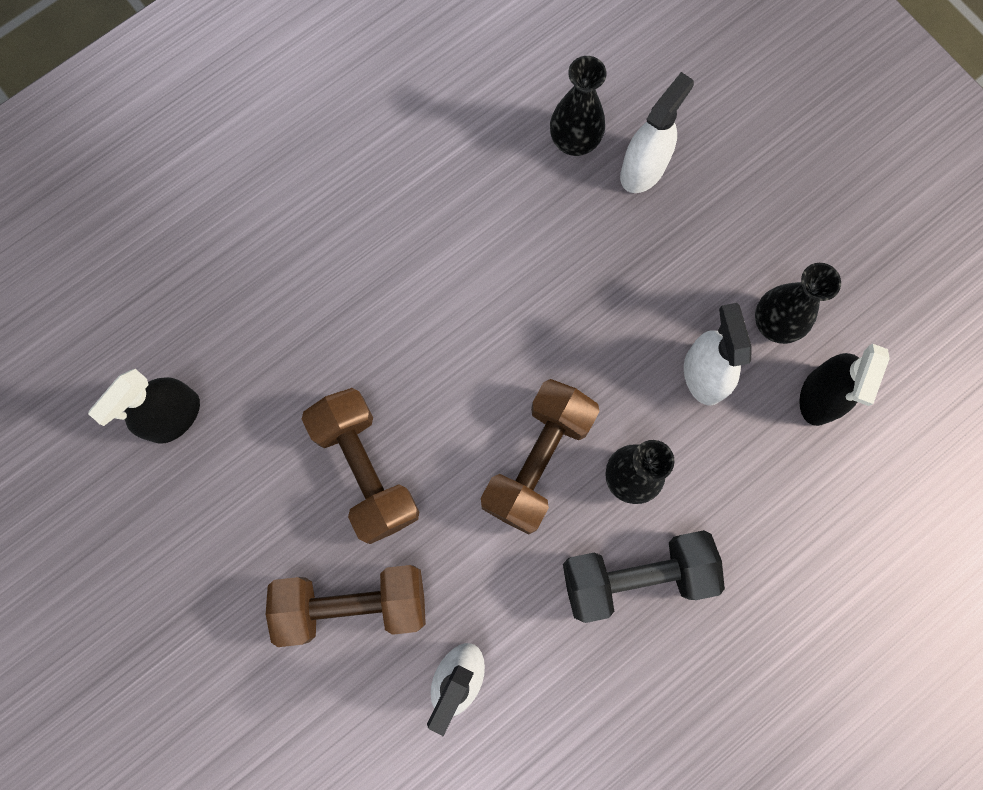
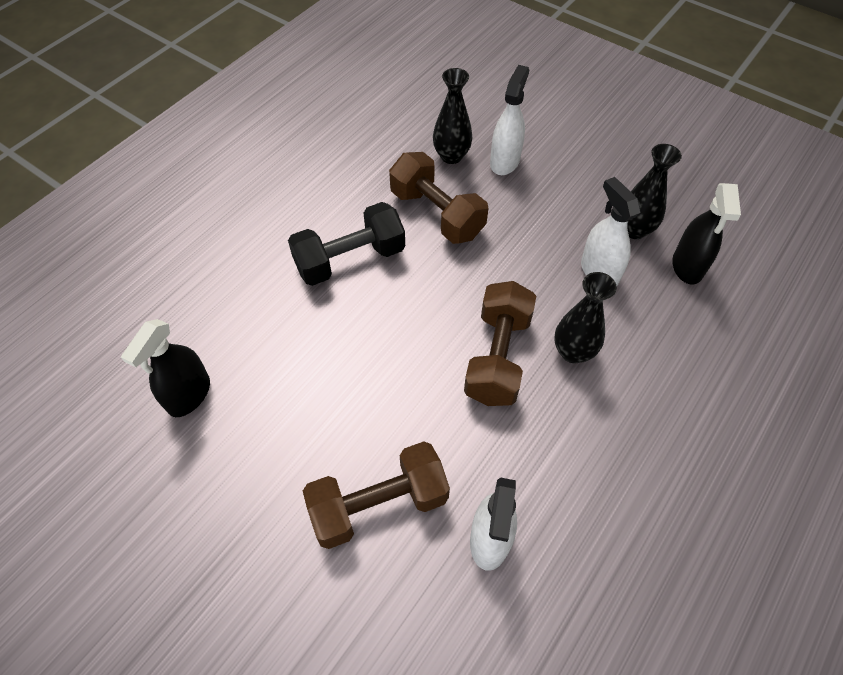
camera: 15 degrees left, 20 degrees down
(365, 470) = (361, 396): brown dumbbell -> brown dumbbell (437, 214)
(636, 576) = (607, 421): black dumbbell -> black dumbbell (350, 259)

